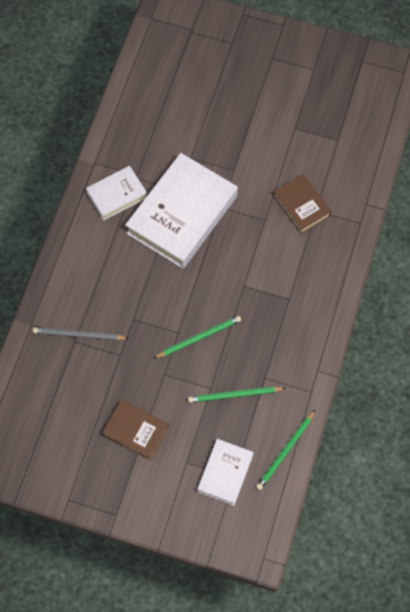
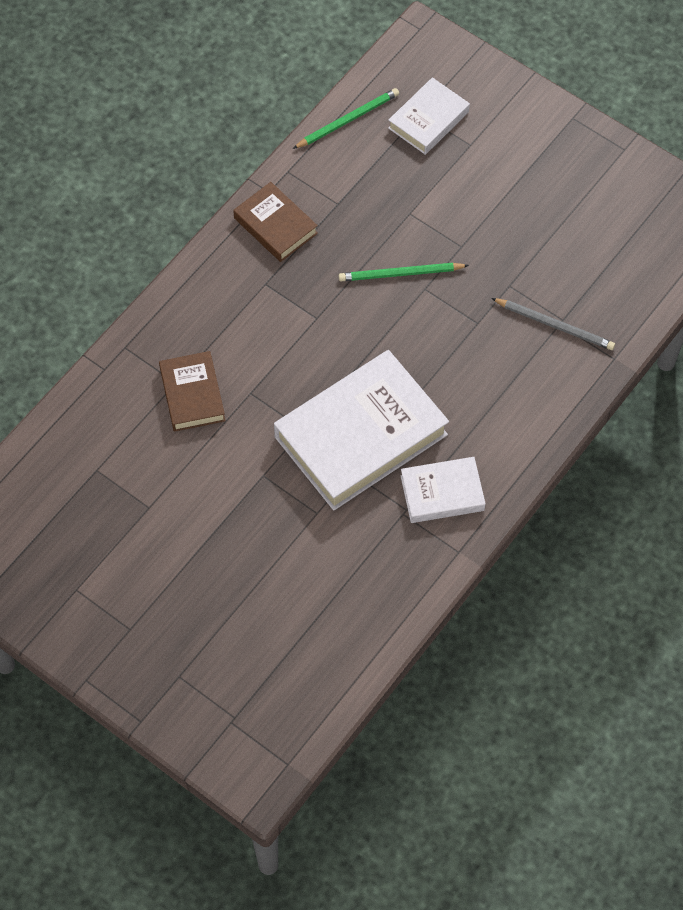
camera: 160 degrees left, 5 degrees down
(136, 431) = (518, 195): brown book -> brown book (275, 226)
(234, 395) = (383, 196): green pencil -> none

